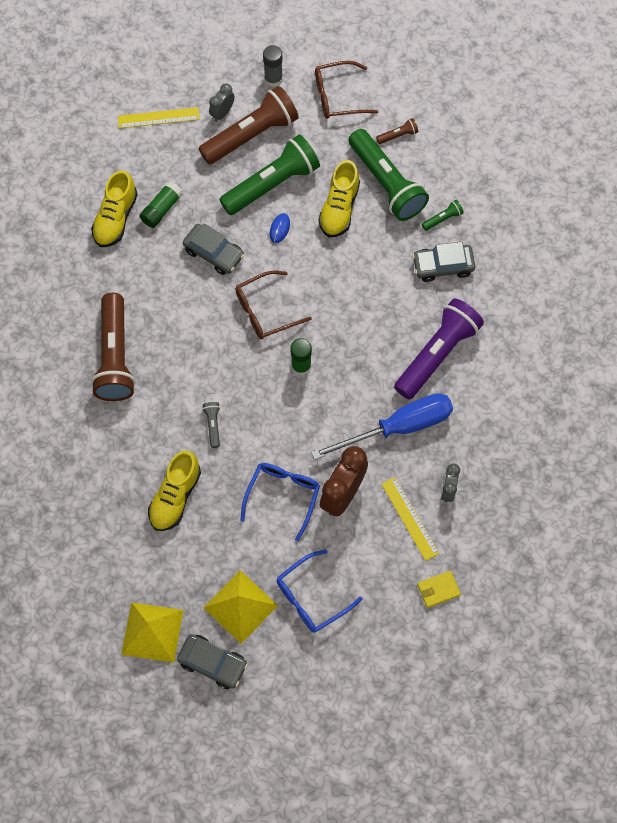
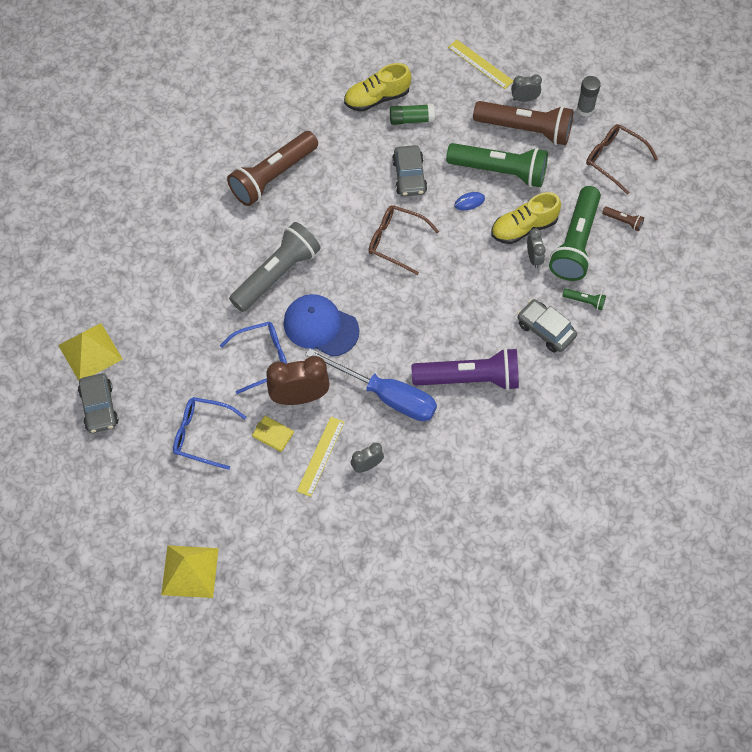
camera: 50 degrees right, 5 degrees down
(175, 496) = (202, 291): yellow shoe -> none
(213, 425) = (276, 274): grey flashlight -> grey flashlight, size x2.45
(240, 606) = (156, 393): yellow pyramid -> yellow pyramid (190, 571)
(292, 429) = (320, 327): none -> blue cap
(301, 366) = (374, 296): green glue stick -> none
(372, 223) = (534, 258): none -> grey clock
(438, 589) = (282, 517): yellow wallet -> yellow wallet (273, 434)

